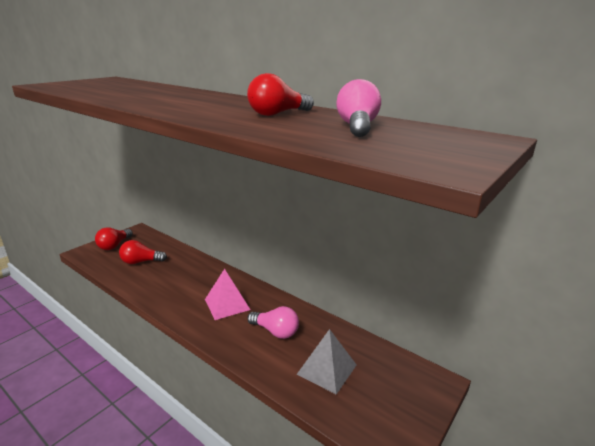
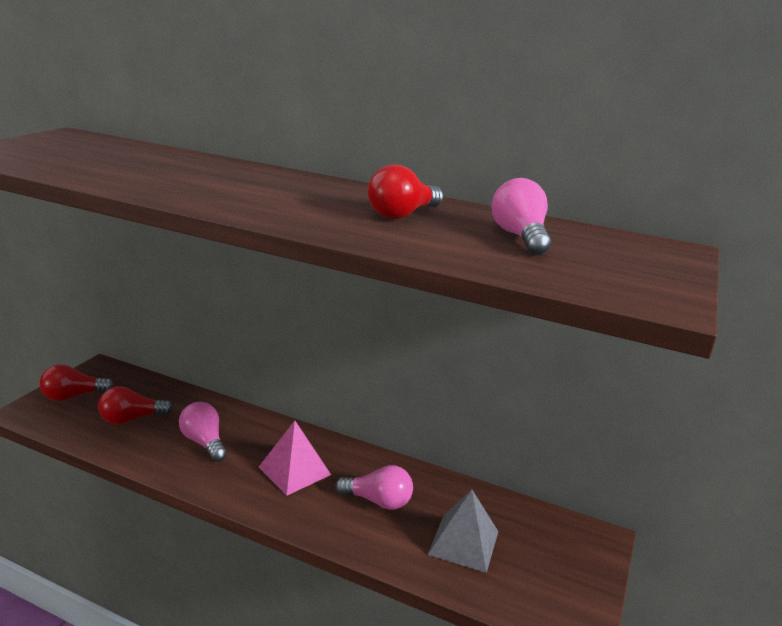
camera: 15 degrees left, 0 degrees up
(114, 245) = (73, 396): red light bulb -> red light bulb turned 60 degrees clockwise
(177, 280) = (204, 442): none -> pink light bulb

